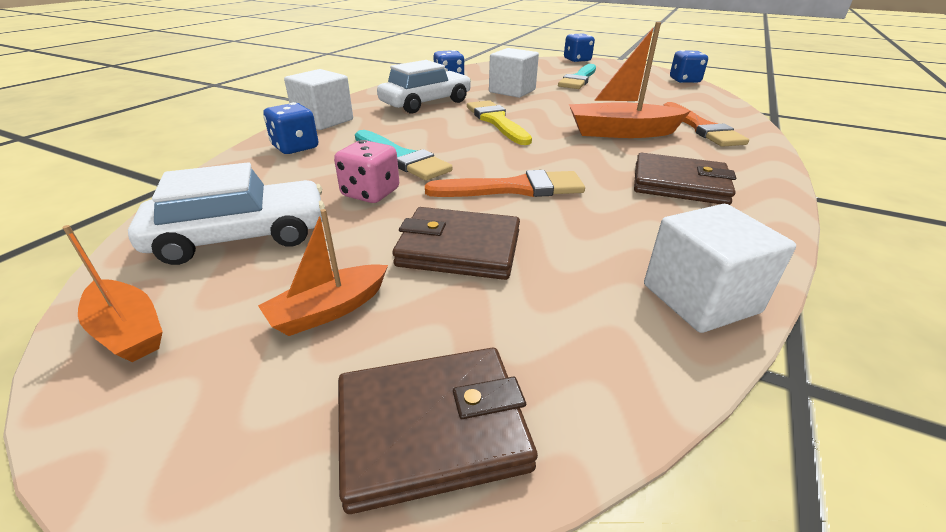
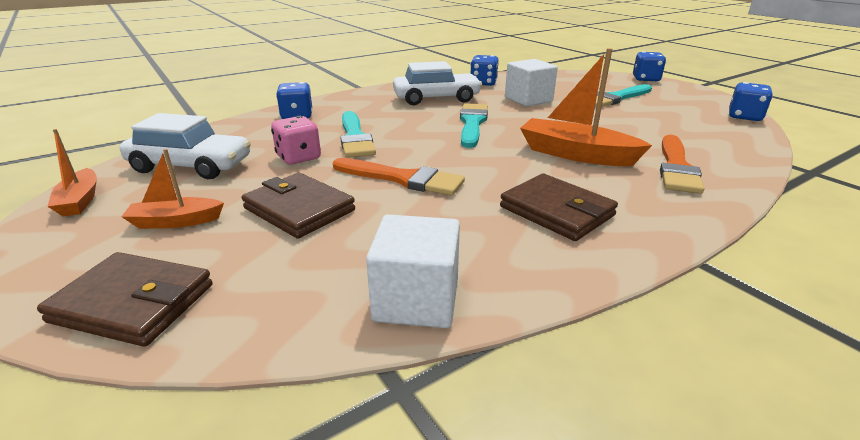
camera: 30 degrees right, 5 degrees down
(323, 120) = (341, 100): white cube -> none
(497, 121) = (472, 123): yellow brush -> turquoise brush

